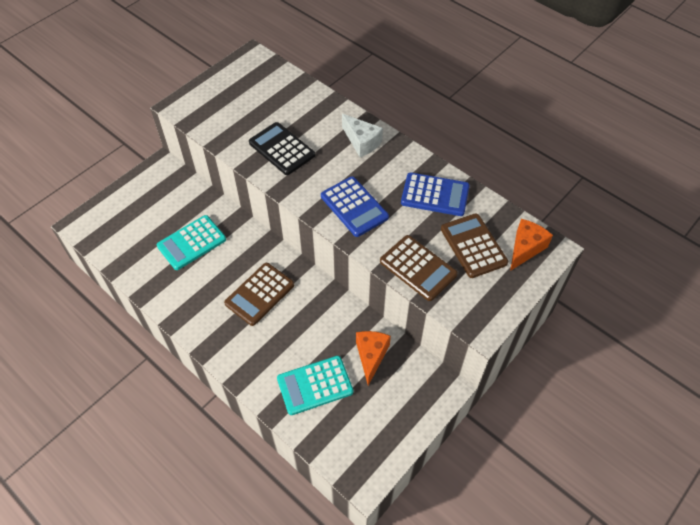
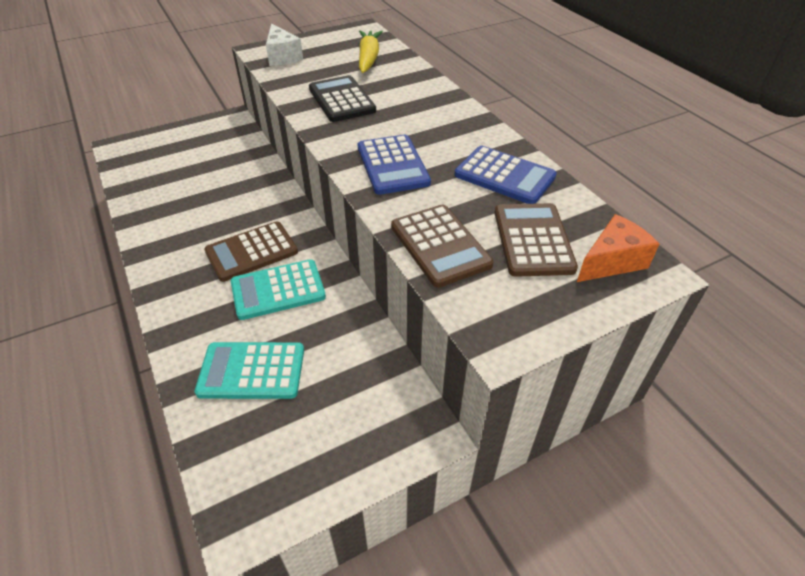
camera: 20 degrees right, 10 degrees down
(192, 243) = (213, 186): turquoise calculator -> turquoise calculator (278, 290)
(277, 94) = (368, 58): none -> yellow carrot
(362, 142) = (438, 111): white cheese -> white cheese (282, 57)
(371, 356) = (346, 358): orange cheese -> none

